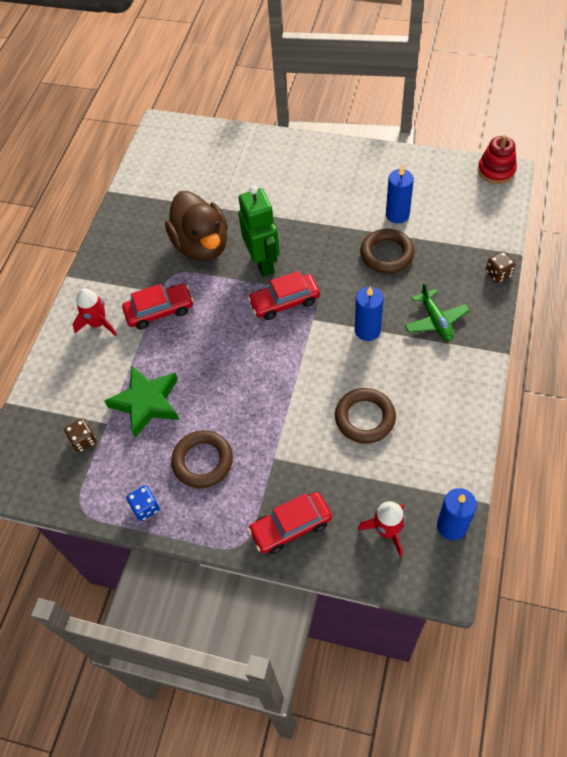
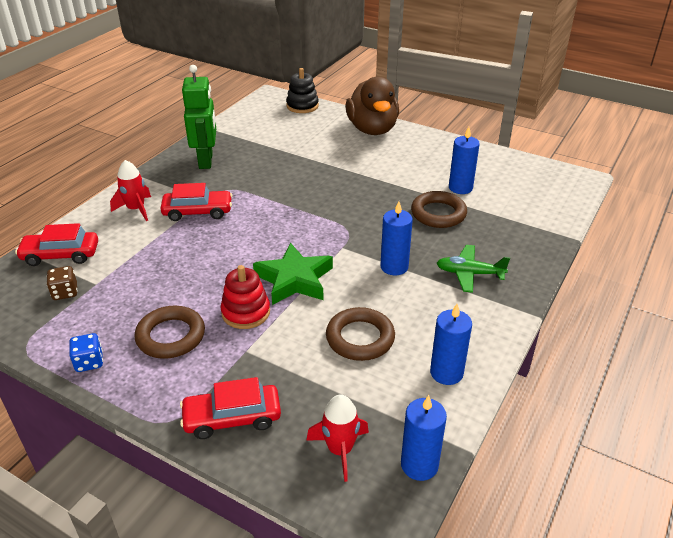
camera: 10 degrees right, 20 degrees down
(146, 403) = (144, 276): green star -> green star (294, 279)
(201, 134) = (302, 106): none -> black stacking toy
(202, 245) = (263, 174): brown duck -> brown duck (372, 129)
(263, 262) = (314, 197): green robot -> green robot (206, 161)
(284, 302) = (320, 228): red car -> red car (61, 255)
(435, 320) = (469, 273): green plane -> green plane turned 105 degrees clockwise
(447, 433) = (446, 373): none -> blue candle
(496, 171) = (571, 175): red stacking toy -> red stacking toy (246, 312)
(498, 274) = (550, 250): brown dice -> none

